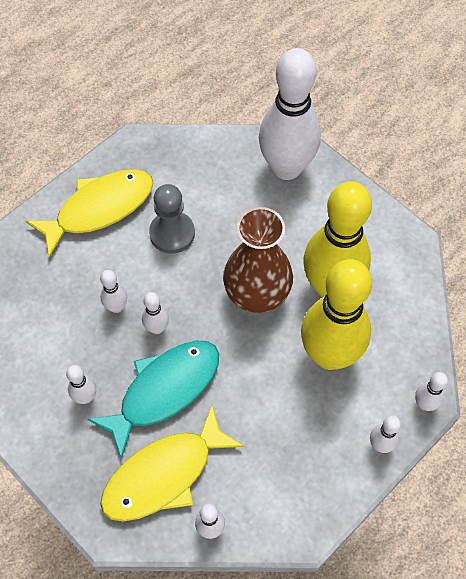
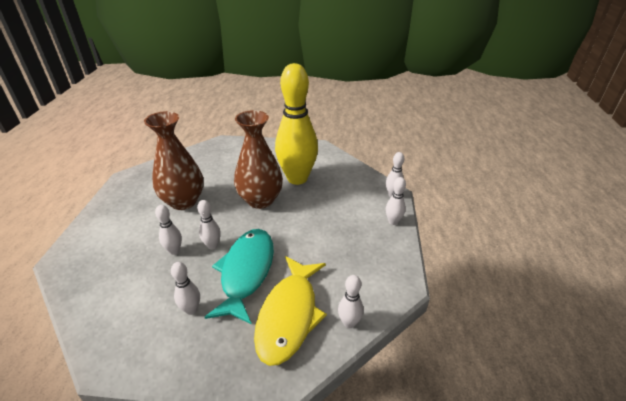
camera: 40 degrees left, 25 degrees down
(99, 209) = (122, 213): yellow fish -> none
(172, 233) = (183, 201): grey pawn -> brown vase
(286, 168) = (227, 150): white bowling pin -> none
(329, 355) = (326, 202): yellow bowling pin -> none

